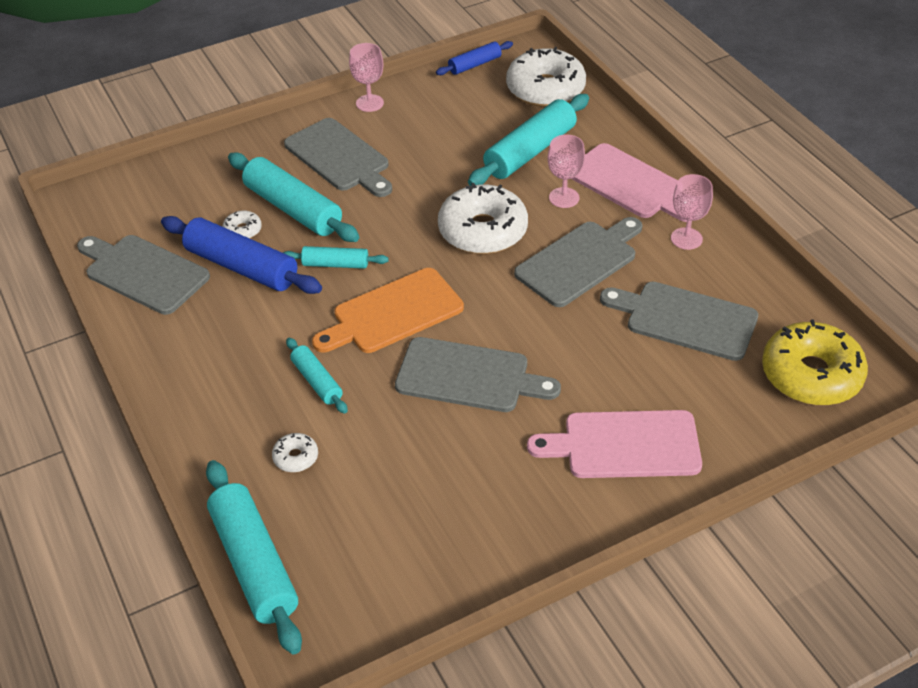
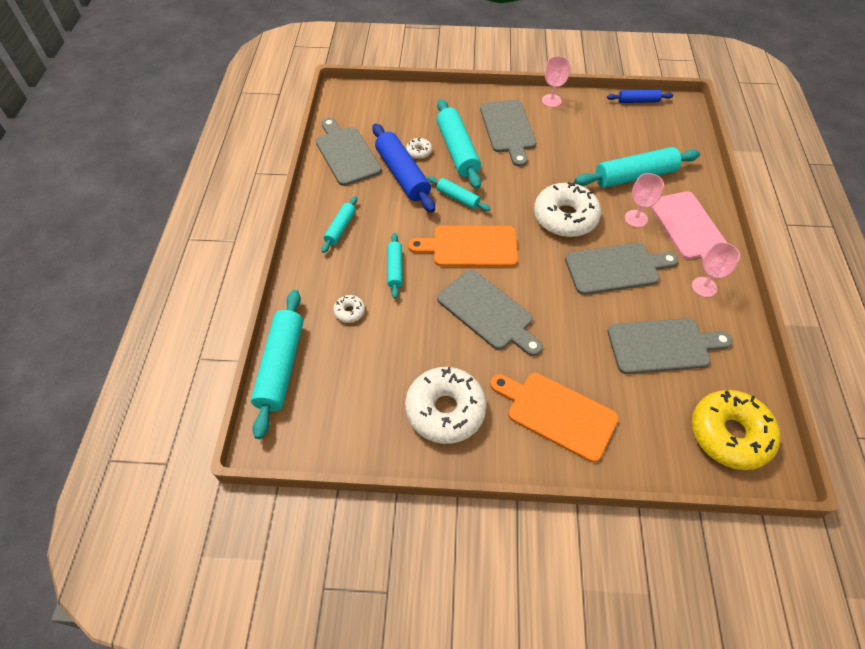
camera: 30 degrees right, 10 degrees up
(206, 366) = (340, 228): none -> turquoise rolling pin
(545, 89) = (675, 137): white donut -> white donut (445, 410)
(625, 445) = (557, 414): pink cutting board -> orange cutting board
(685, 320) = (662, 346): grey cutting board -> grey cutting board turned 120 degrees clockwise

